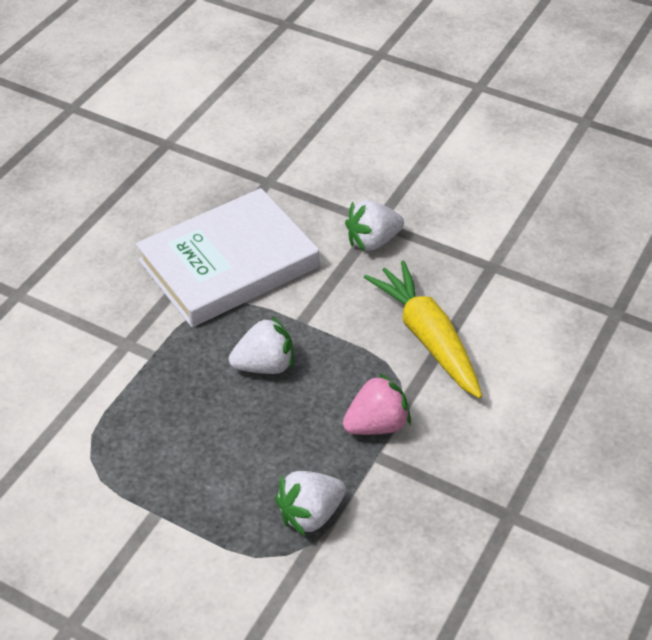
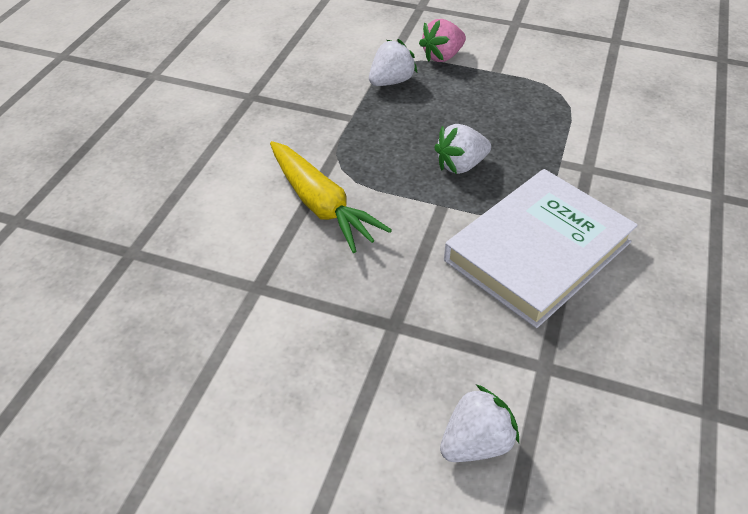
camera: 170 degrees right, 0 degrees up
(372, 241) = (393, 299): white strawberry -> white strawberry (476, 442)
(377, 424) = (355, 135): pink strawberry -> pink strawberry (442, 56)

